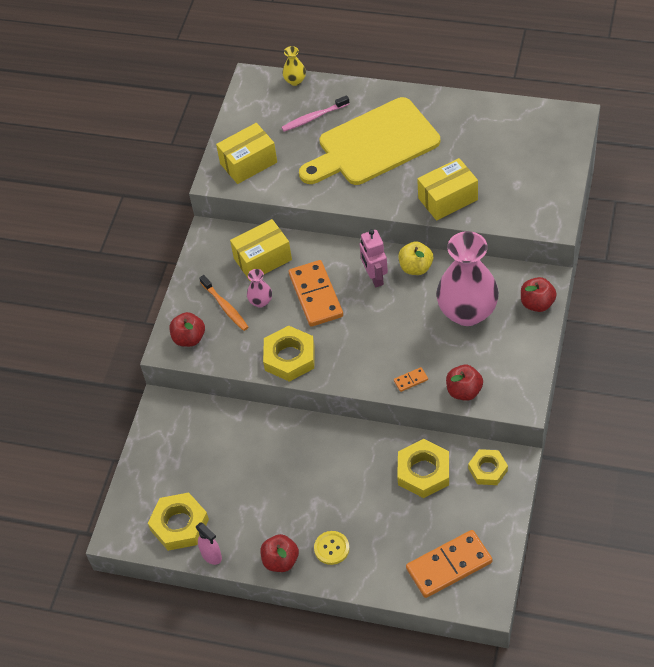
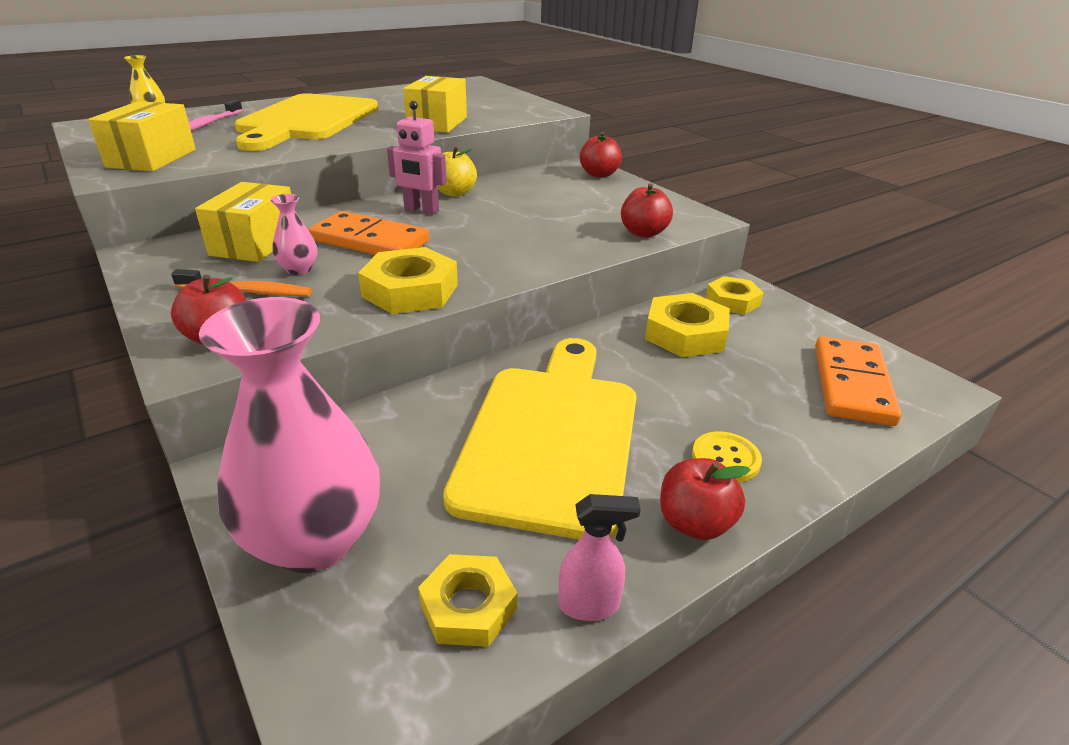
camera: 55 degrees left, 20 degrees down
(179, 525) = (468, 607): yellow nut -> yellow nut, size x0.67
(282, 481) = (551, 437): none -> yellow cutting board
(411, 380) = (581, 248): orange domino -> none
(467, 312) = (551, 196): pink vase -> pink vase (314, 540)

